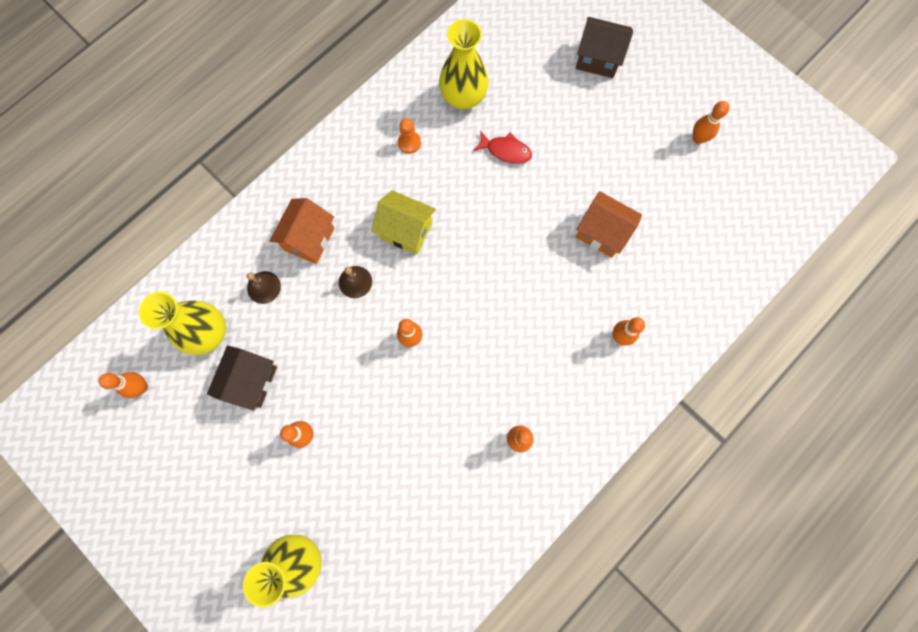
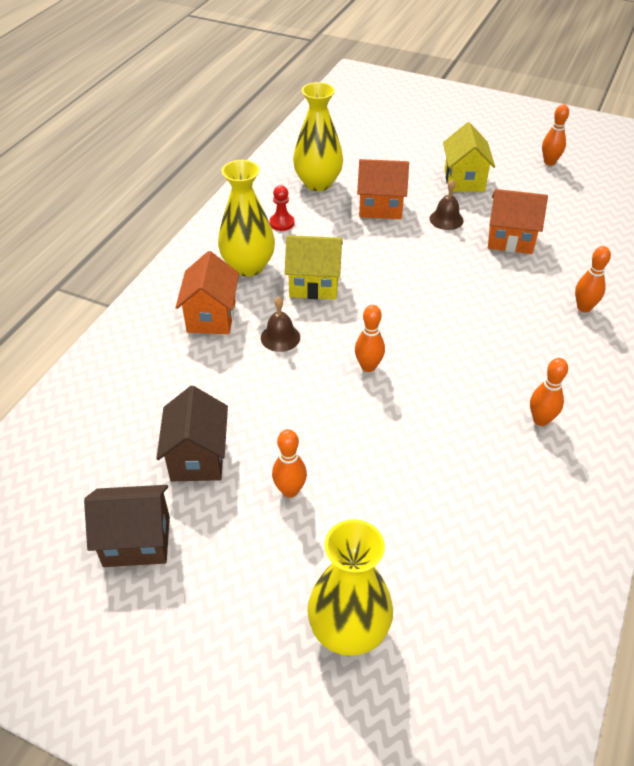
camera: 20 degrees left, 30 degrees down
(141, 387) = (53, 505): orange bowling pin -> none
(208, 333) = (124, 427): yellow vase -> yellow vase (248, 266)
(264, 287) = (176, 369): brown bell -> brown bell (446, 219)
(409, 142) = (282, 223): orange pawn -> red pawn
(506, 151) = (380, 207): red fish -> orange house
(598, 59) = (426, 135): brown house -> brown house (137, 541)
(601, 138) = (464, 180): none -> yellow house

